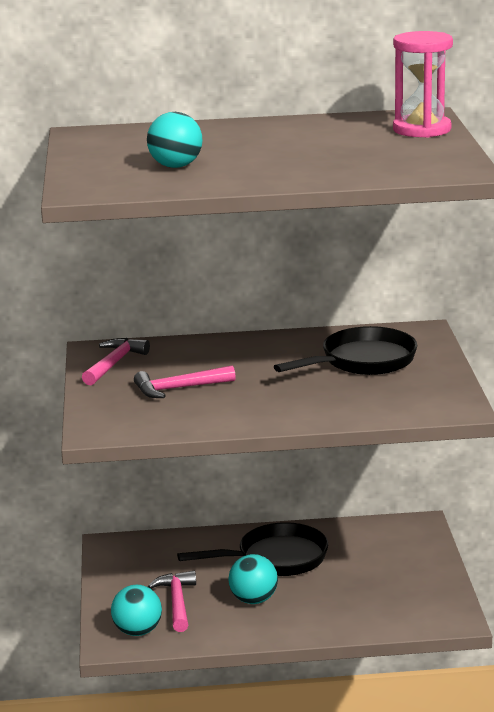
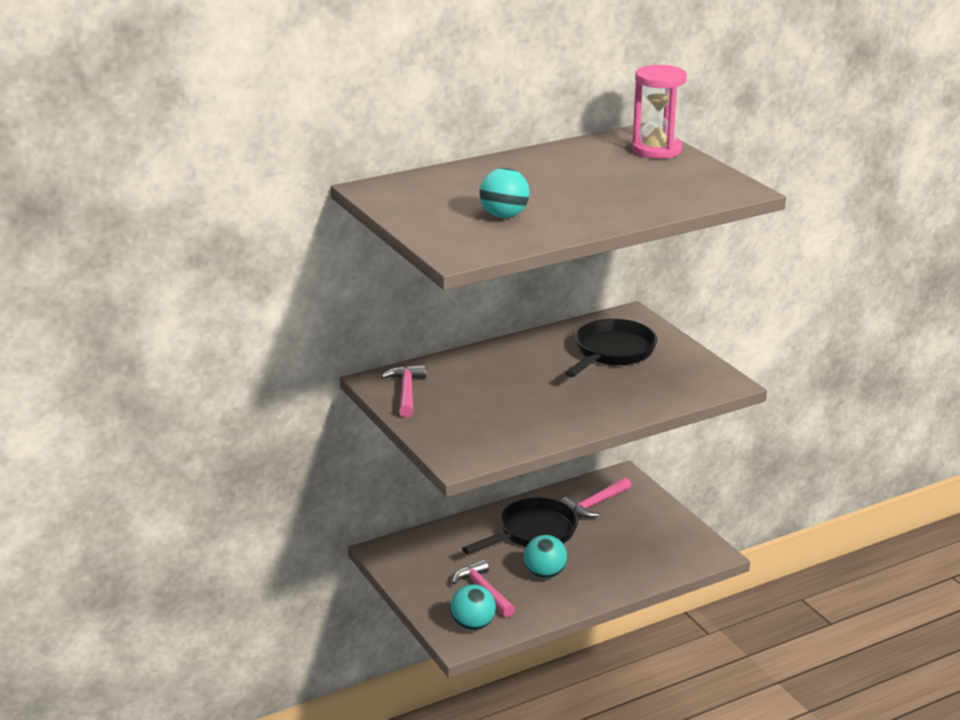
camera: 25 degrees left, 5 degrees up
(179, 388) = (487, 406): pink hammer -> pink hammer (595, 504)

